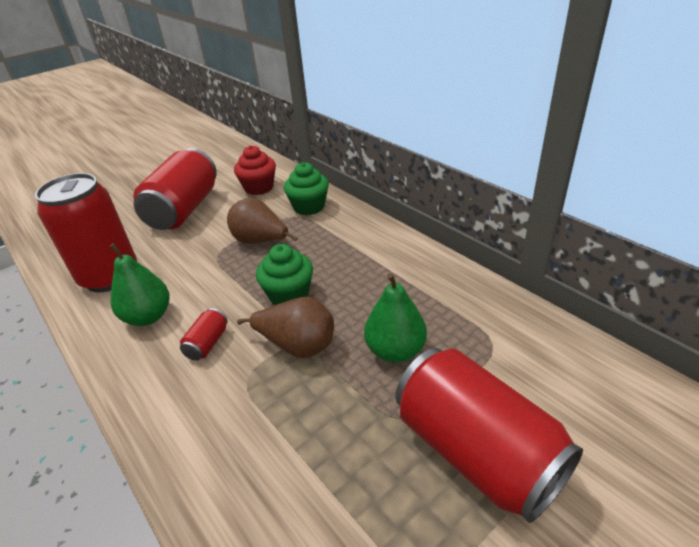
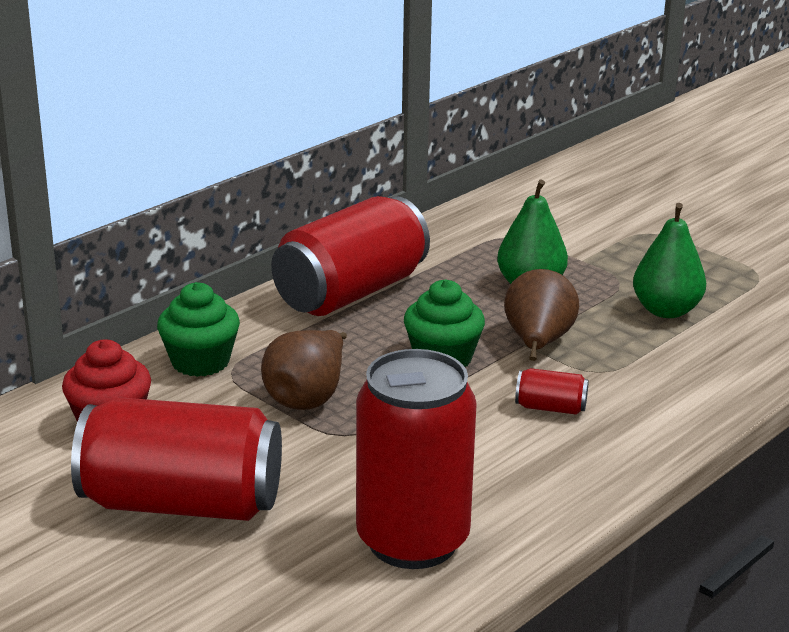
camera: 100 degrees left, 10 degrees down
(148, 316) = (508, 470): green pear -> green pear (666, 310)
(476, 452) = (641, 251): red can -> red can (351, 293)

